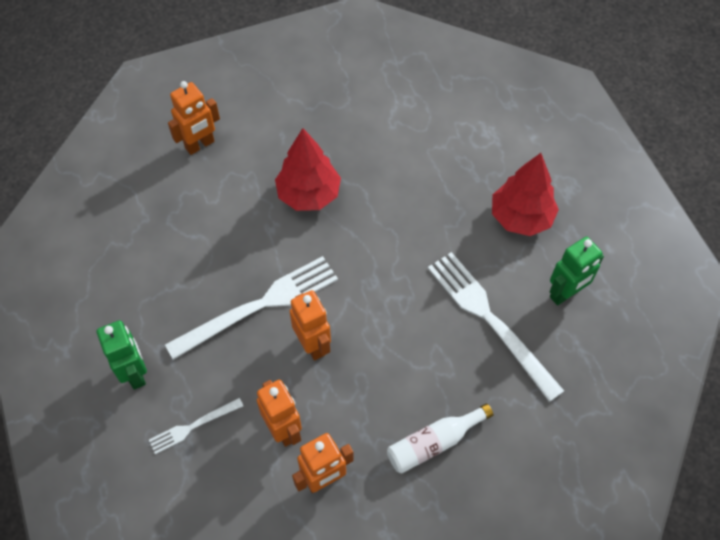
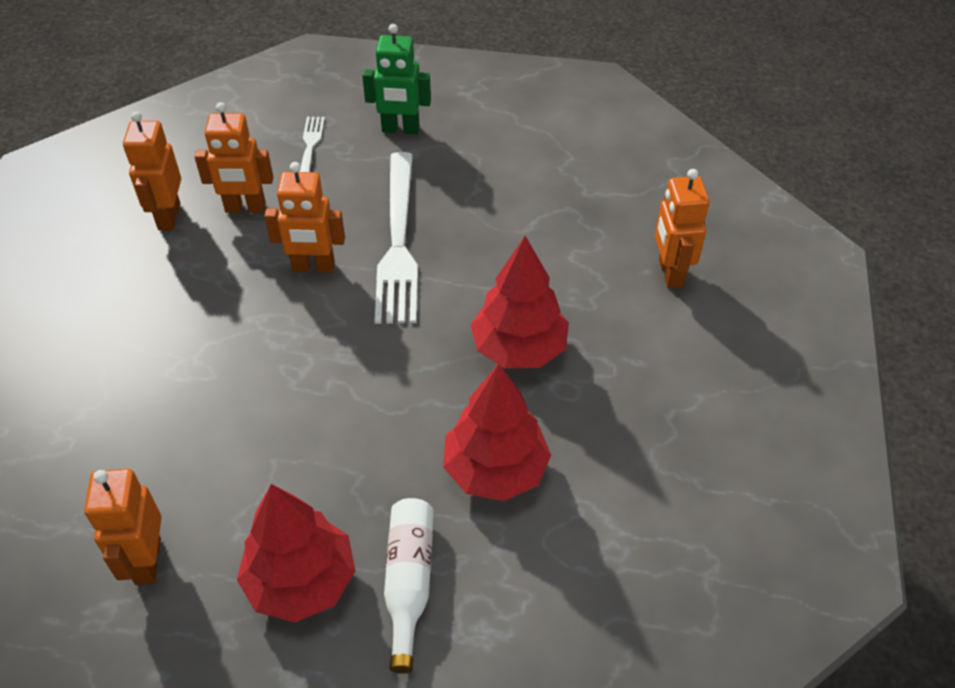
camera: 120 degrees right, 10 degrees down
(398, 167) = (495, 470): none -> red tree
(434, 443) = (114, 317): white bottle -> white bottle (409, 582)
(490, 320) = (192, 449): white fork -> none
(565, 294) = (147, 561): green robot -> orange robot

